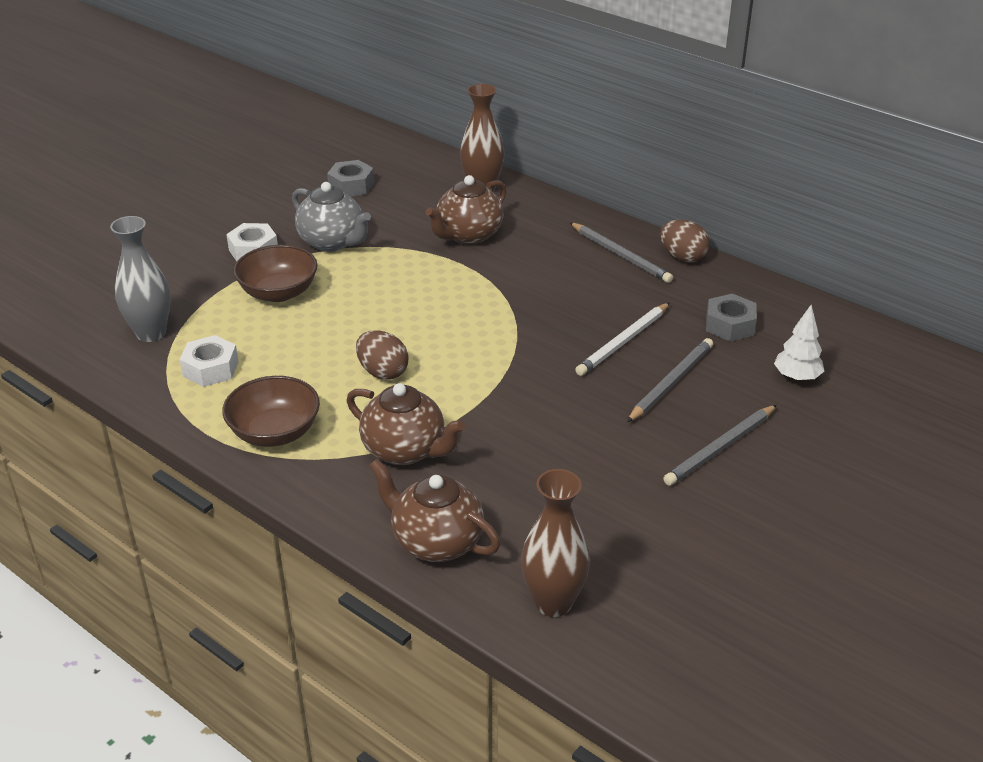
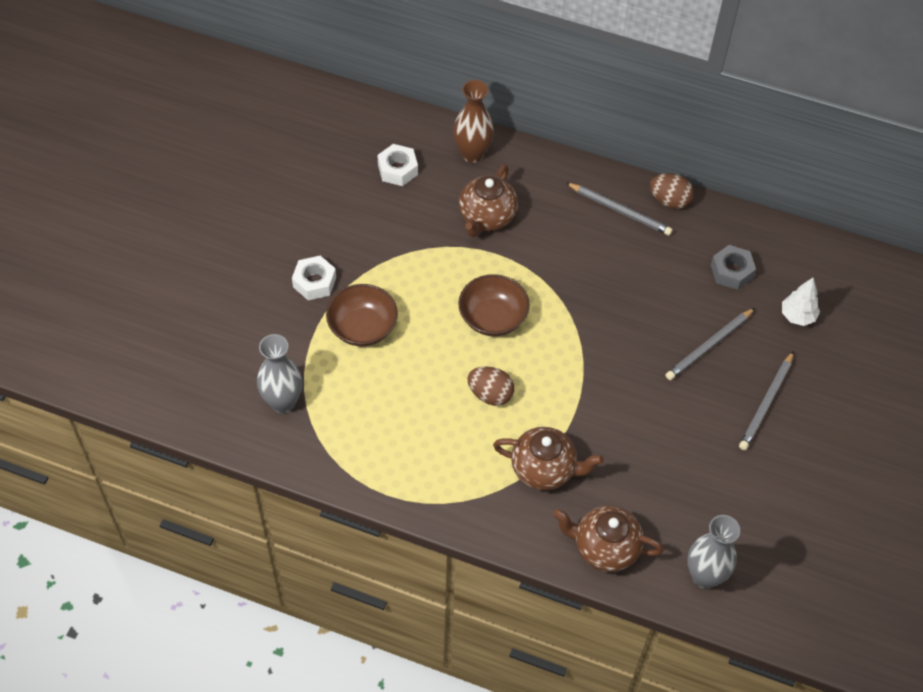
camera: 20 degrees left, 20 degrees up
(210, 369) = (354, 428): white nut -> white nut (397, 169)
(275, 432) = (439, 479): brown bowl -> brown bowl (493, 318)
(333, 242) = (377, 254): grey teapot -> none
(351, 186) = (356, 177): grey nut -> none
(553, 602) = (704, 576): brown vase -> grey vase
(623, 342) = (659, 312): white pencil -> none
(671, 382) = (709, 346): grey pencil -> grey pencil turned 150 degrees counterclockwise

